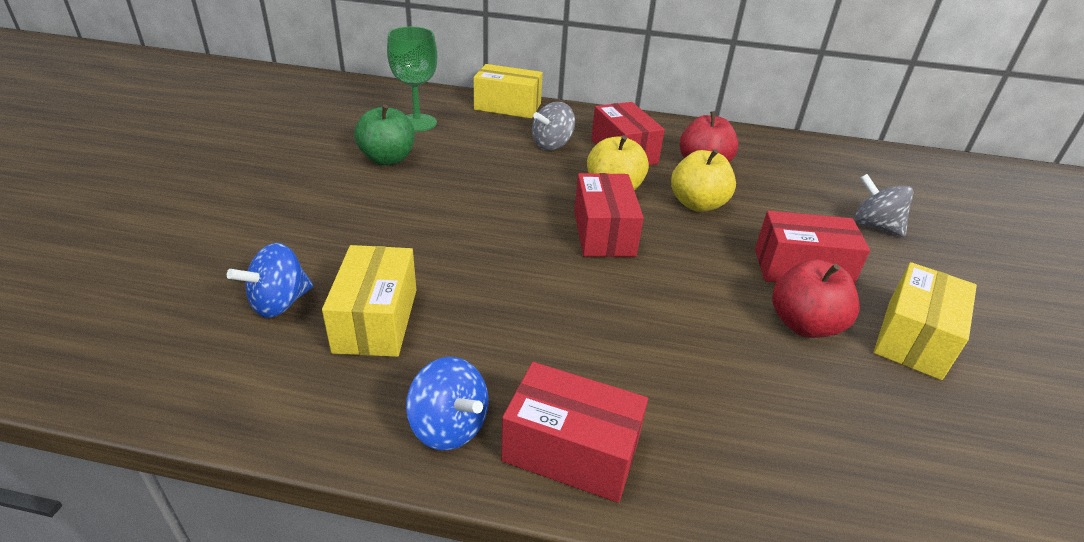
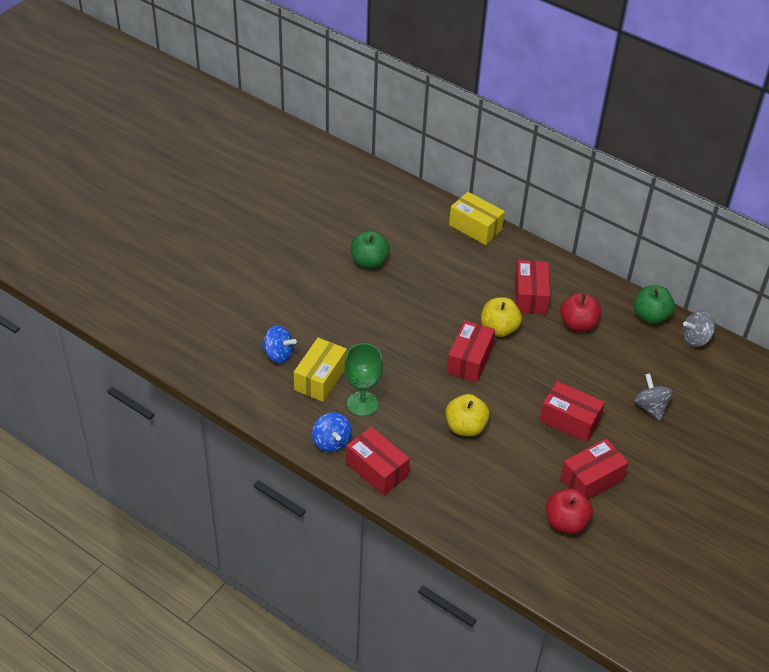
camera: 25 degrees right, 10 degrees up
(279, 303) = (278, 354): blue spinning top -> blue spinning top turned 135 degrees counterclockwise
(417, 123) = (402, 230): green goblet -> green goblet (362, 404)
(552, 145) = (484, 276): grey spinning top -> grey spinning top (695, 339)
(697, 204) = (545, 356): yellow apple -> yellow apple (465, 427)
(771, 142) = (650, 316): none -> green apple
(804, 325) = (537, 452): red apple -> red apple (566, 522)
(913, 338) = (591, 479): yellow box -> red box

